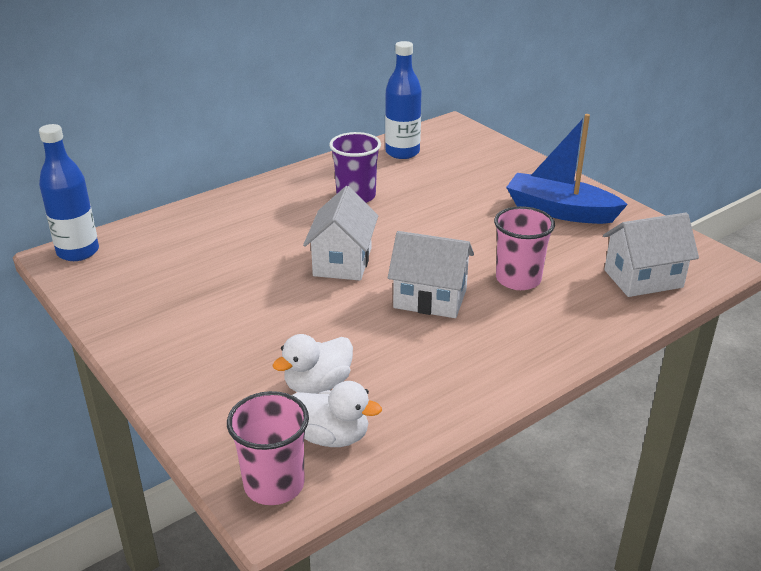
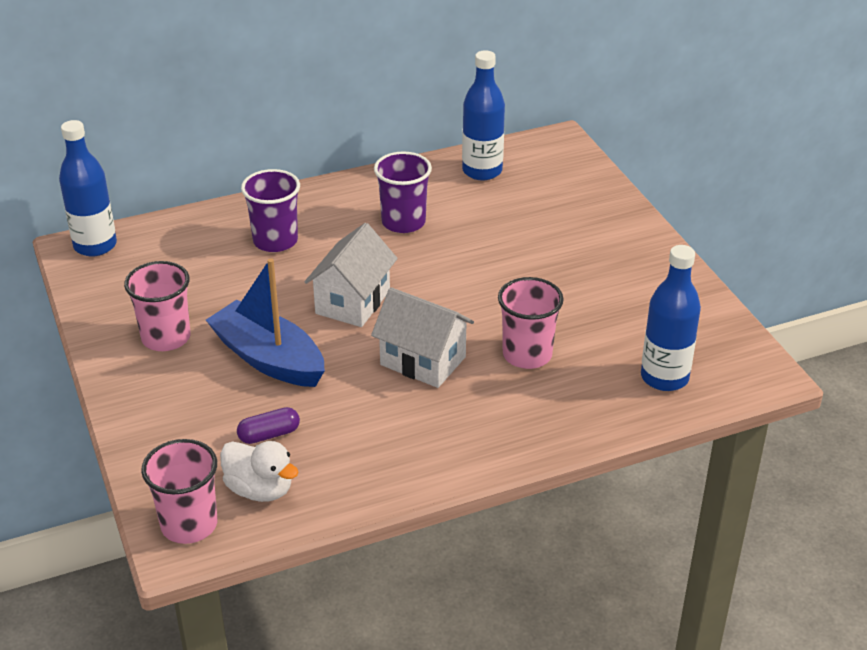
camera: 15 degrees right, 5 degrees up
(178, 317) = (166, 337): none -> pink cup
(249, 225) = (275, 241): none -> purple cup
(318, 385) = (269, 435): white duck -> purple capsule
(560, 211) = (620, 277): blue boat -> blue boat (268, 358)
(643, 279) = (664, 377): white house -> blue bottle

